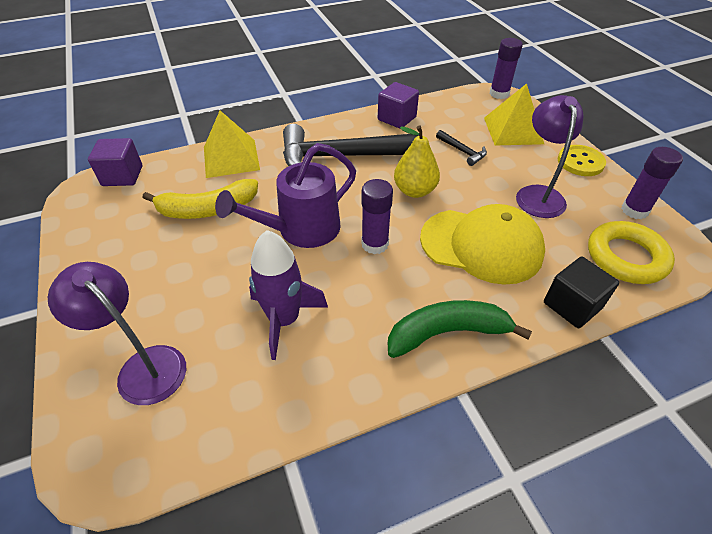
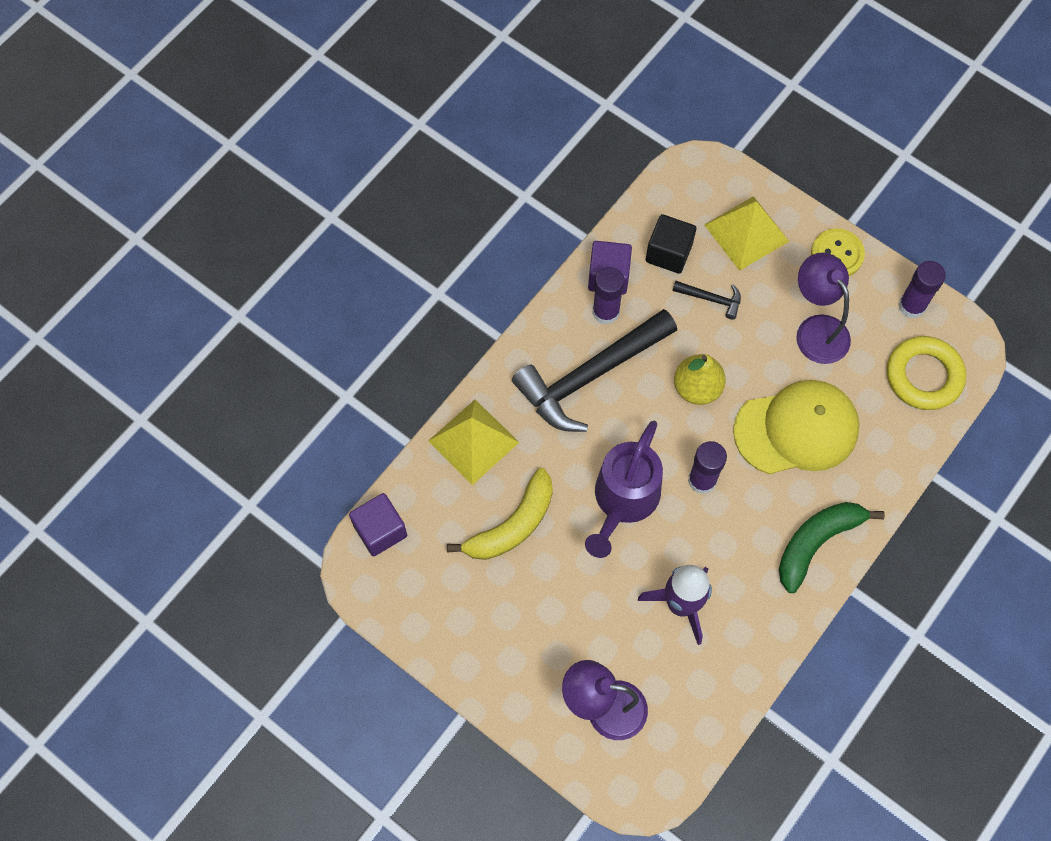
camera: 30 degrees left, 20 degrees up
(499, 94) = (698, 165): purple glue stick -> purple glue stick (606, 312)
(572, 305) = (899, 458): black cube -> black cube (668, 253)

